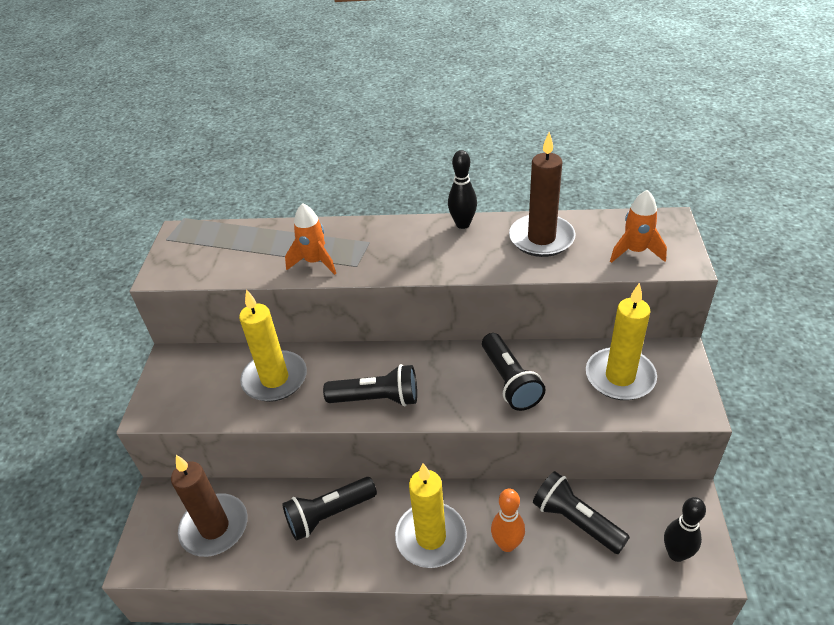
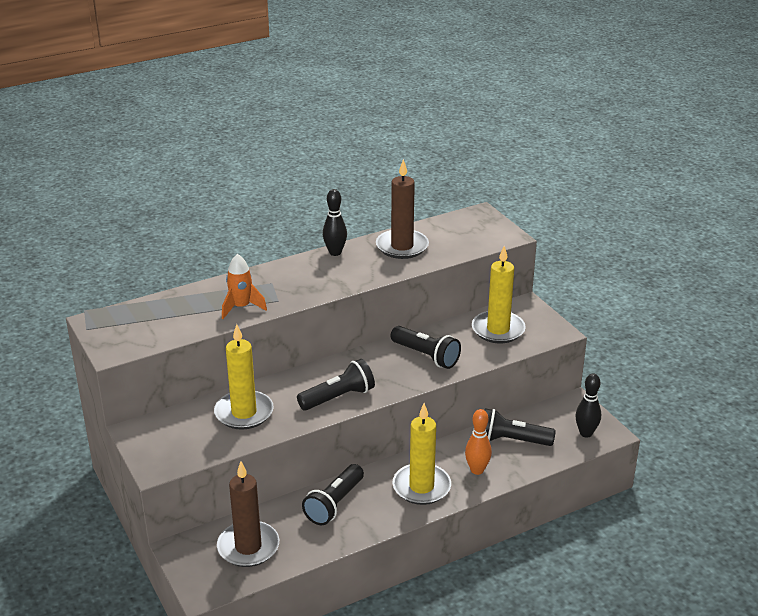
camera: 35 degrees left, 10 degrees down
(635, 251) = (473, 238): orange rocket -> none

